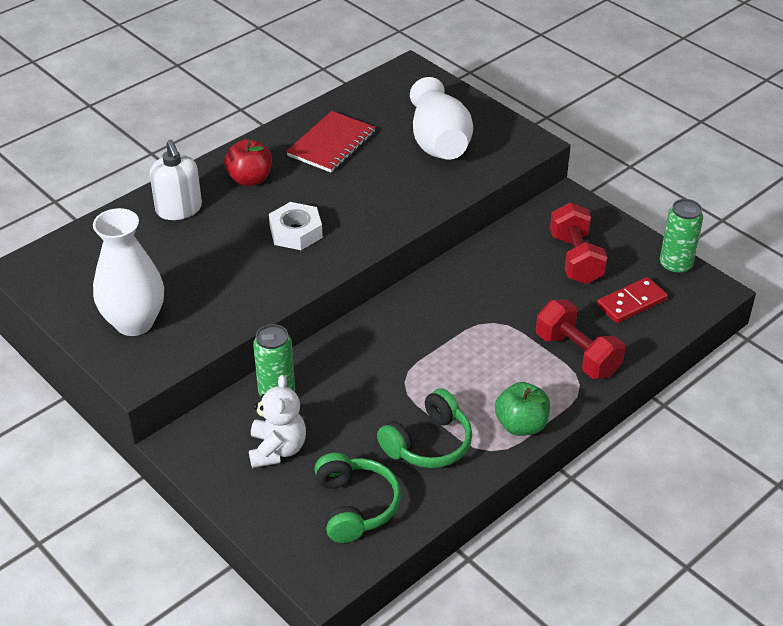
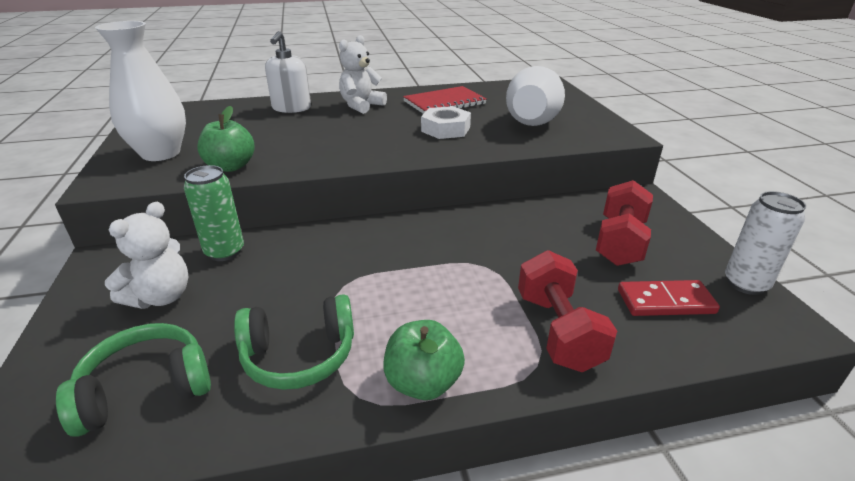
camera: 30 degrees right, 10 degrees down
(226, 312) = (230, 166): none -> green apple
(250, 179) = (361, 106): red apple -> white teddy bear
(296, 232) = (354, 137): white nut -> white nut (445, 129)
(355, 506) = (146, 389): green headphones -> green headphones turned 135 degrees counterclockwise
(675, 265) = (745, 284): green can -> white can

